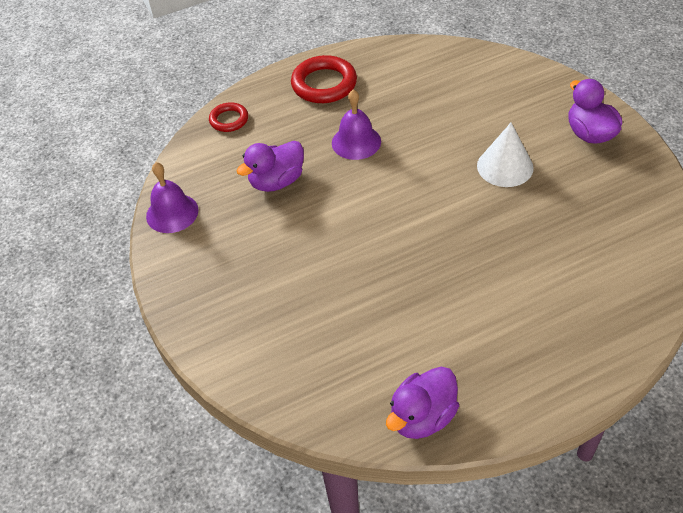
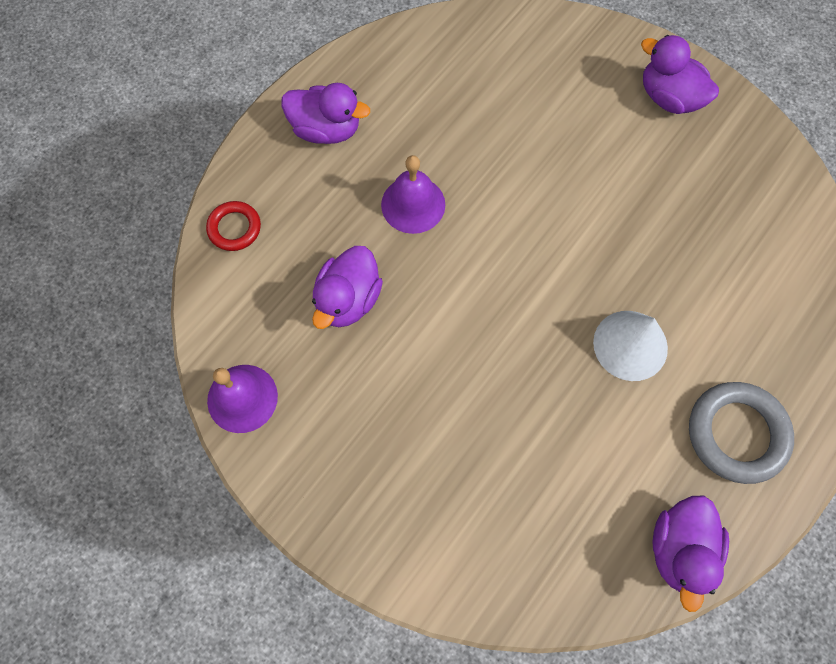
camera: 30 degrees left, 20 degrees up
(324, 84) = (326, 129): red ring -> purple duck
(505, 166) = (600, 177): white cone -> white cone (630, 345)
(515, 360) = (736, 433): none -> grey ring

